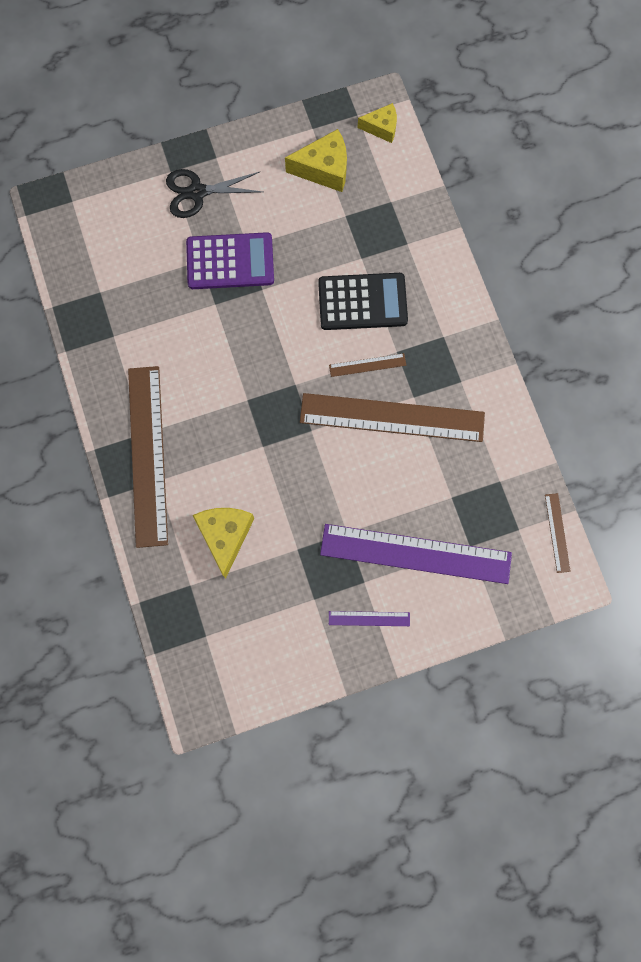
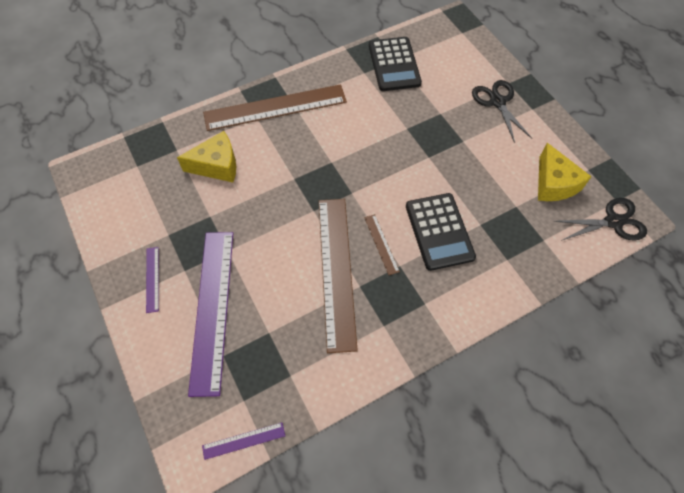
camera: 80 degrees right, 15 degrees down
(108, 297) = (394, 64): none -> black calculator
(230, 262) = (446, 132): purple calculator -> none
(381, 128) = (613, 222): yellow cheese -> black scissors
(557, 532) = (244, 440): brown ruler -> purple ruler

